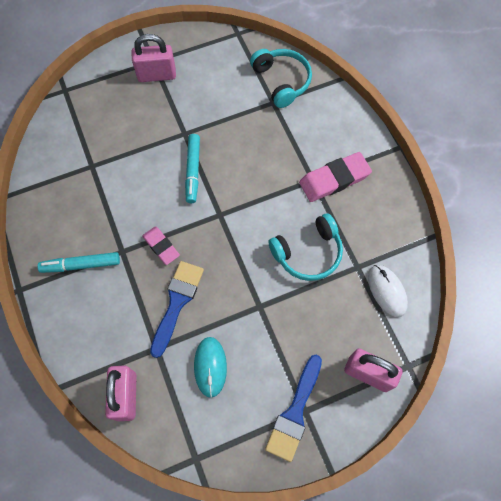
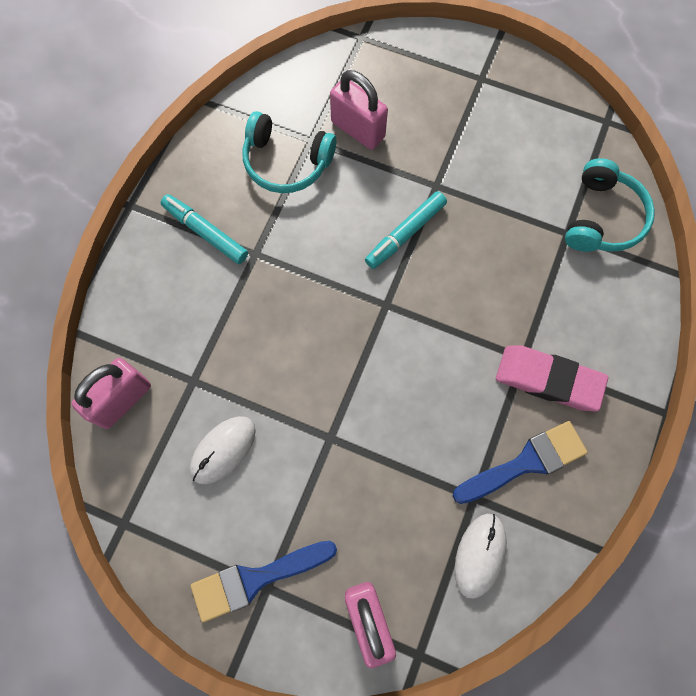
camera: 45 degrees right, 5 degrees up
(157, 75) = (470, 97): pink padlock -> pink padlock (358, 129)
(161, 246) = (296, 284): pink eraser -> none
(177, 302) = (255, 355): blue brush -> blue brush (526, 462)
(210, 367) = (223, 450): turquoise mouse -> white mouse
(308, 253) = (437, 431): turquoise headphones -> turquoise headphones (286, 162)

